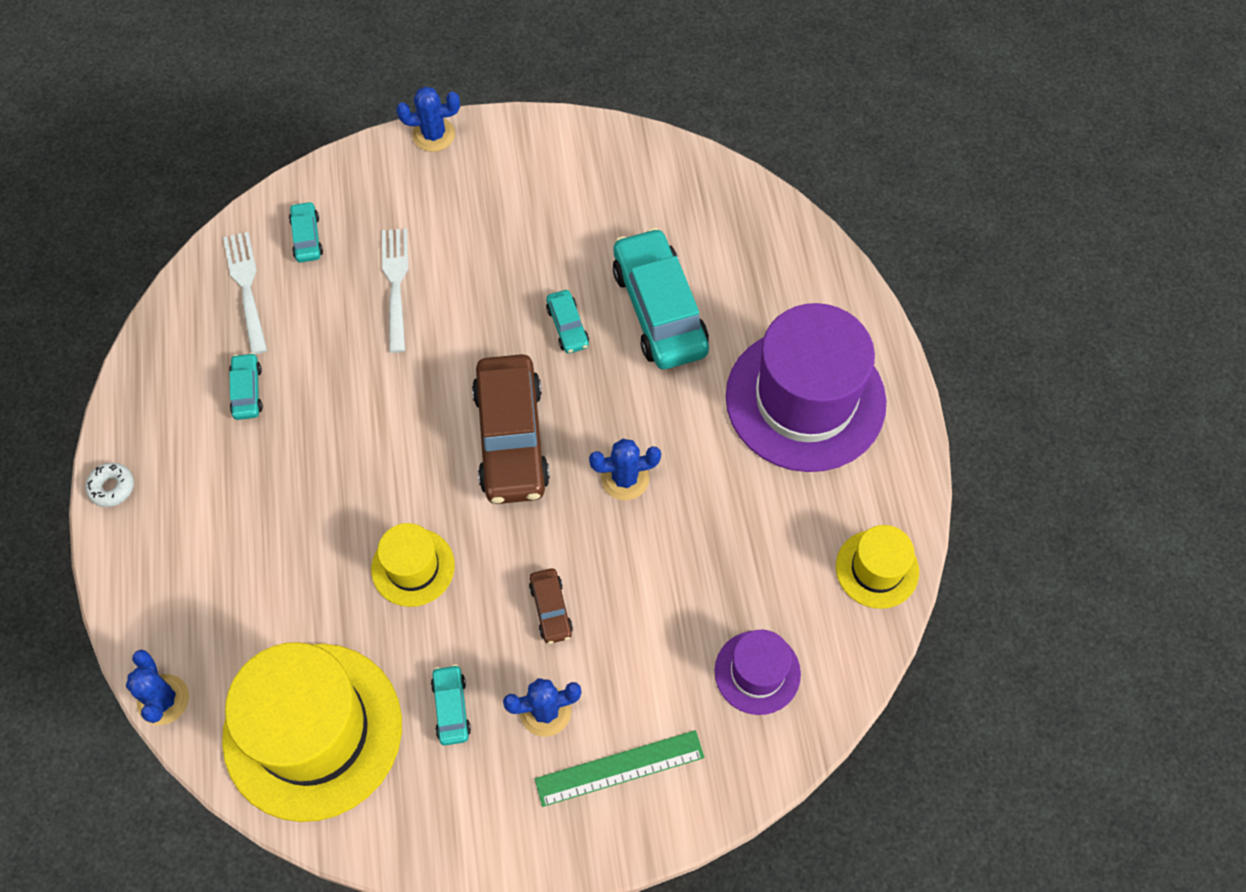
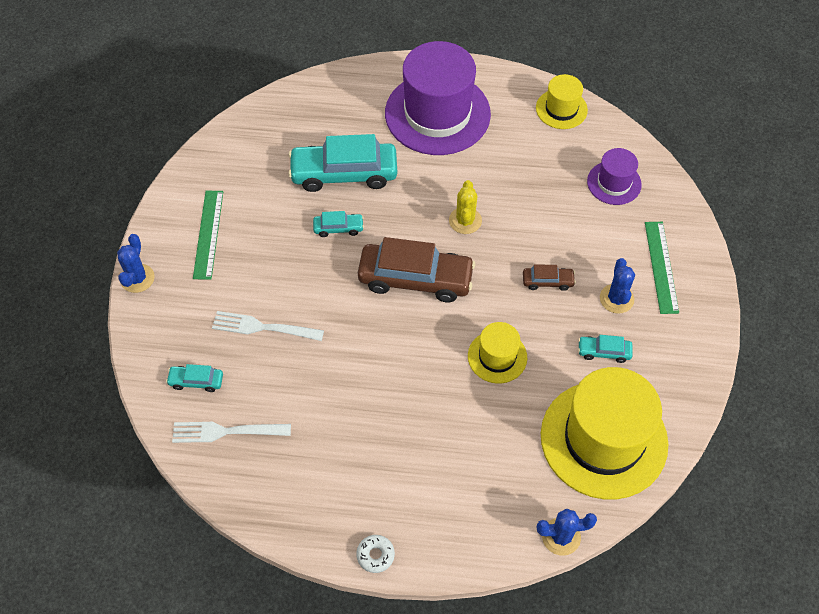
camera: 75 degrees left, 5 degrees down
(247, 391) = (321, 444): turquoise car -> none
(517, 186) = (208, 234): none -> green ruler
(625, 478) = (465, 221): blue cactus -> yellow cactus

